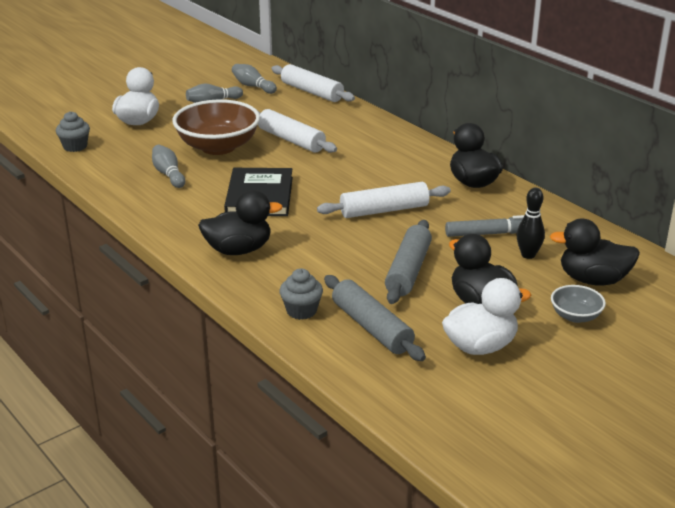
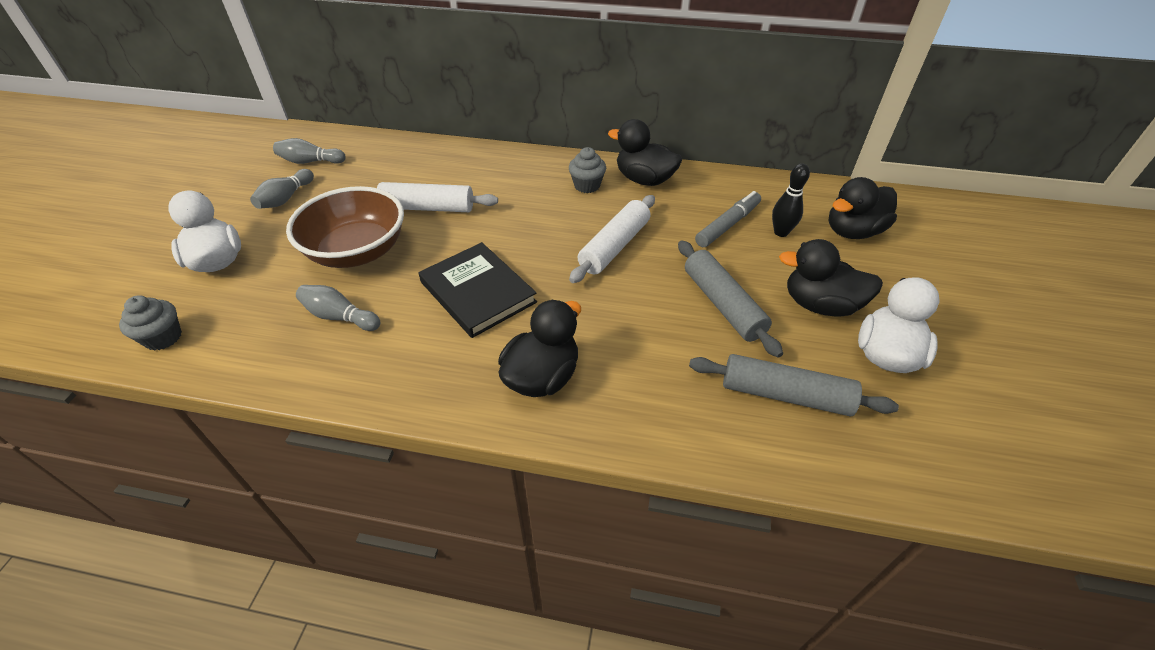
camera: 40 degrees left, 15 degrees up
(301, 311) = (702, 418): grey cupcake -> grey cupcake (587, 186)
(312, 92) = (382, 145): white rolling pin -> none
(575, 316) = (894, 275): grey bowl -> none

